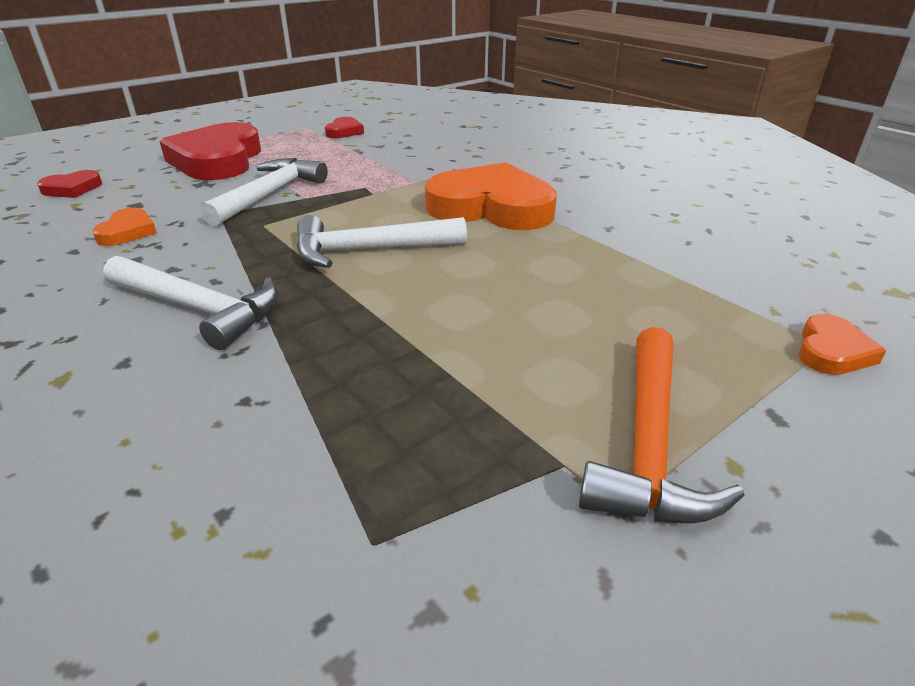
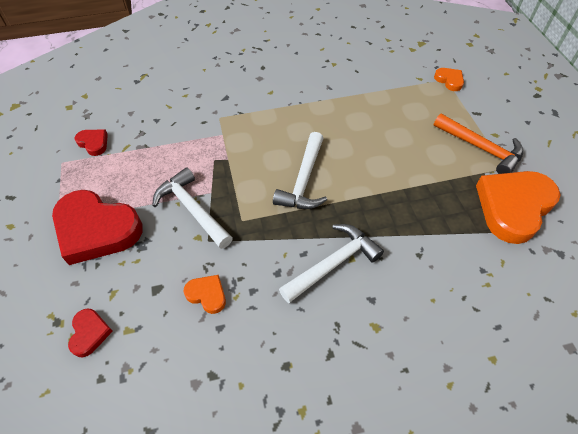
camera: 65 degrees left, 20 degrees up
(491, 207) = (280, 117): orange heart -> orange heart (513, 207)

